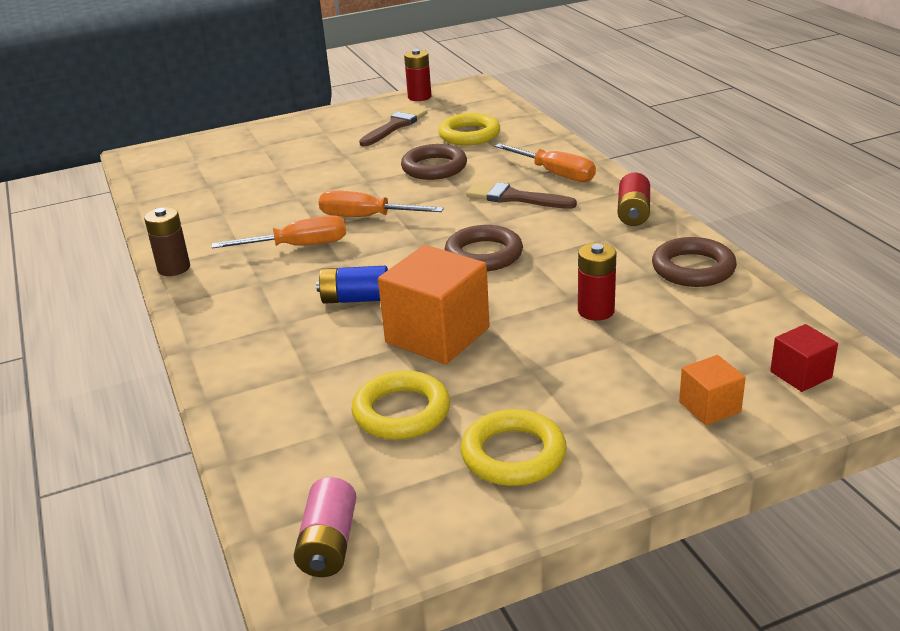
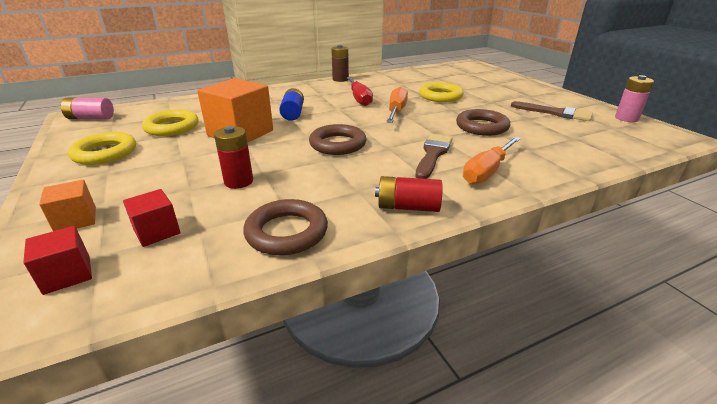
camera: 85 degrees right, 0 degrees up
(299, 246) = (359, 99): orange screwdriver -> red screwdriver
(419, 97) = (626, 118): red battery -> pink battery
(469, 135) = (556, 137): yellow ring -> yellow ring (440, 96)
(714, 342) = (157, 231): none -> red cube

